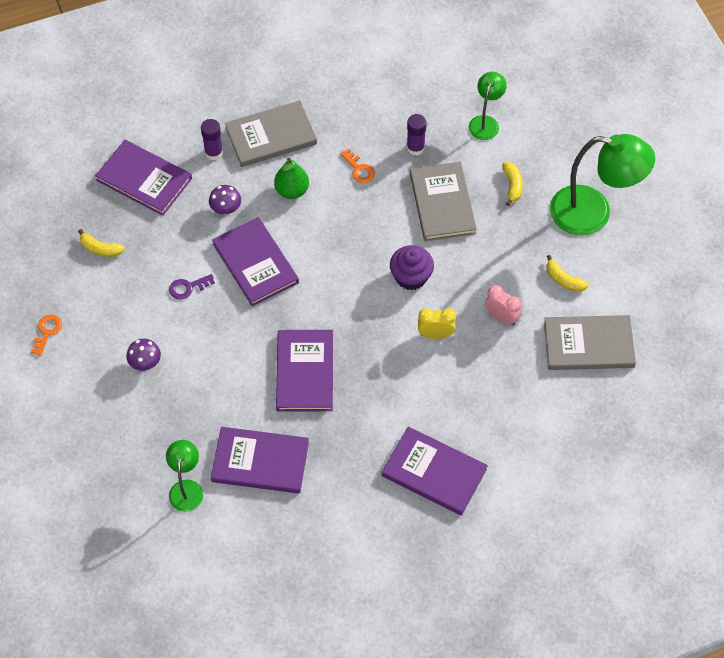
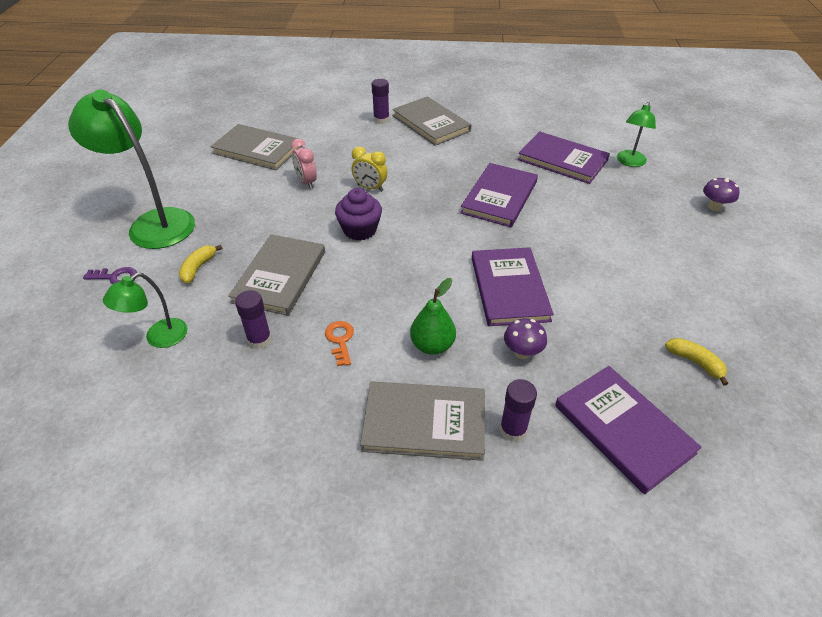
camera: 155 degrees left, 15 degrees down
(47, 332) = (764, 300): orange key -> none
(145, 363) = (653, 244): purple mushroom -> purple mushroom (714, 207)
(188, 287) = (592, 290): purple key -> purple key (116, 277)
(434, 472) = (431, 123): purple book -> grey book
(494, 455) = (381, 120): none -> purple glue stick
(564, 280) = (232, 189): yellow banana -> none

